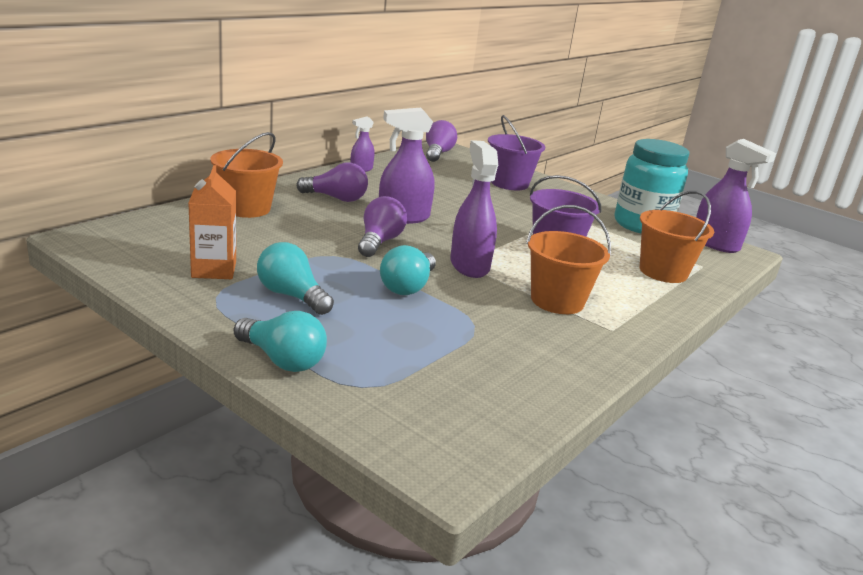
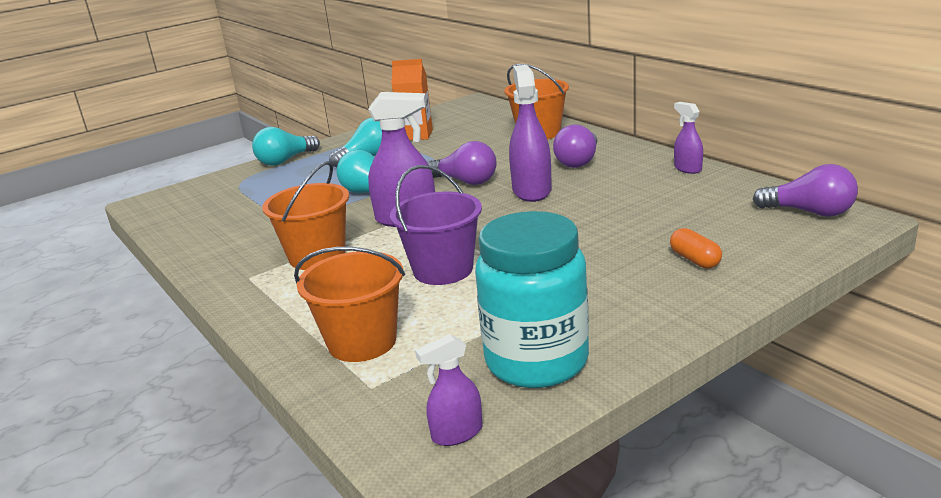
camera: 110 degrees right, 0 degrees up
(509, 183) = (695, 260): purple bucket -> orange capsule
(715, 244) = (457, 433): purple spray bottle -> purple spray bottle, size x0.55

